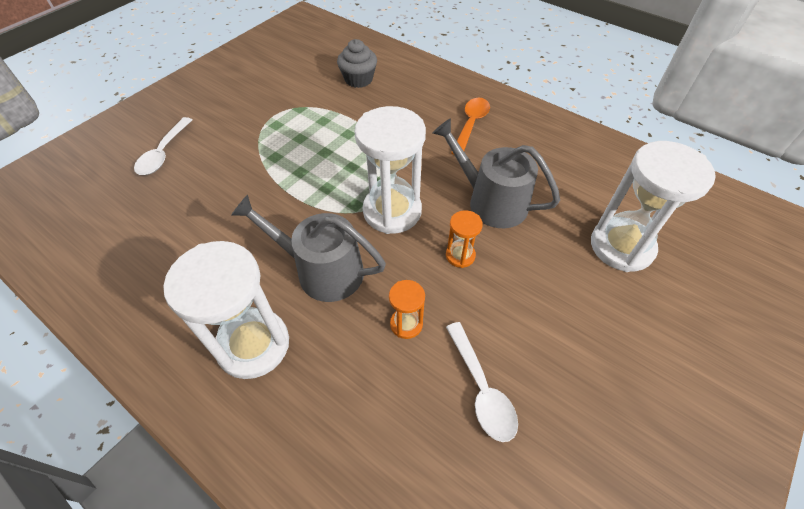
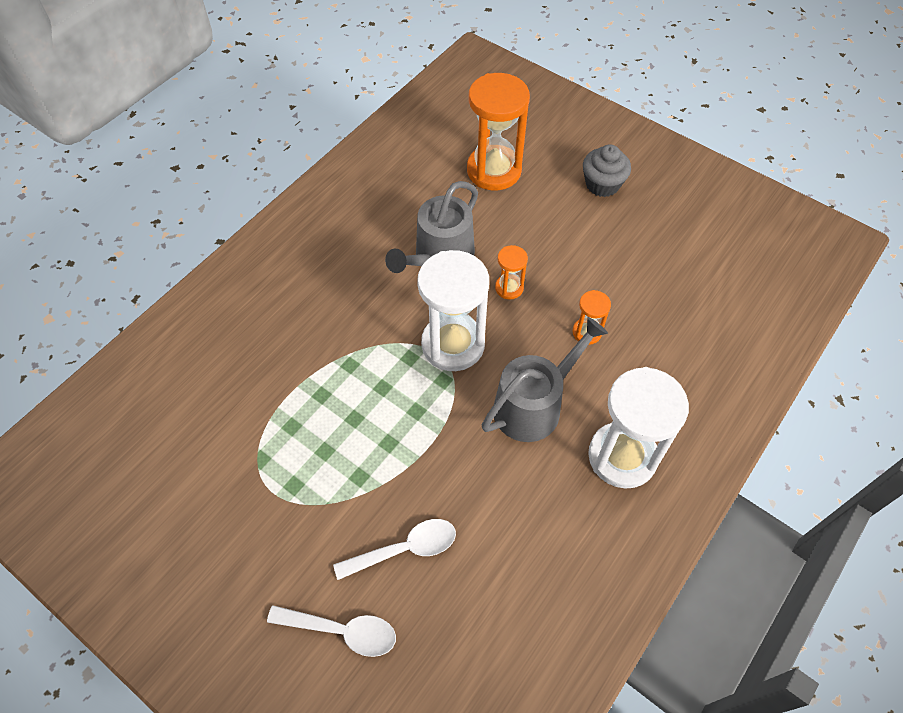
camera: 90 degrees left, 5 degrees up
(322, 271) = (533, 405): grey watering can -> grey watering can turned 150 degrees counterclockwise
(358, 79) = (204, 388): grey cupcake -> grey cupcake (602, 184)
(471, 125) = (318, 266): orange spoon -> none
(481, 389) = (638, 282): white spoon -> white spoon (404, 549)
(621, 246) = (494, 170): white hourglass -> orange hourglass

